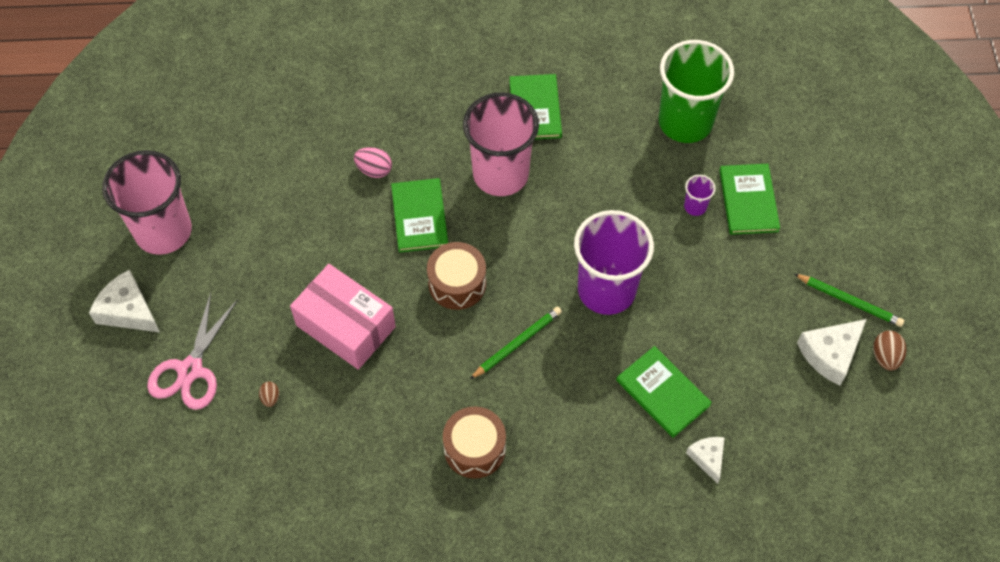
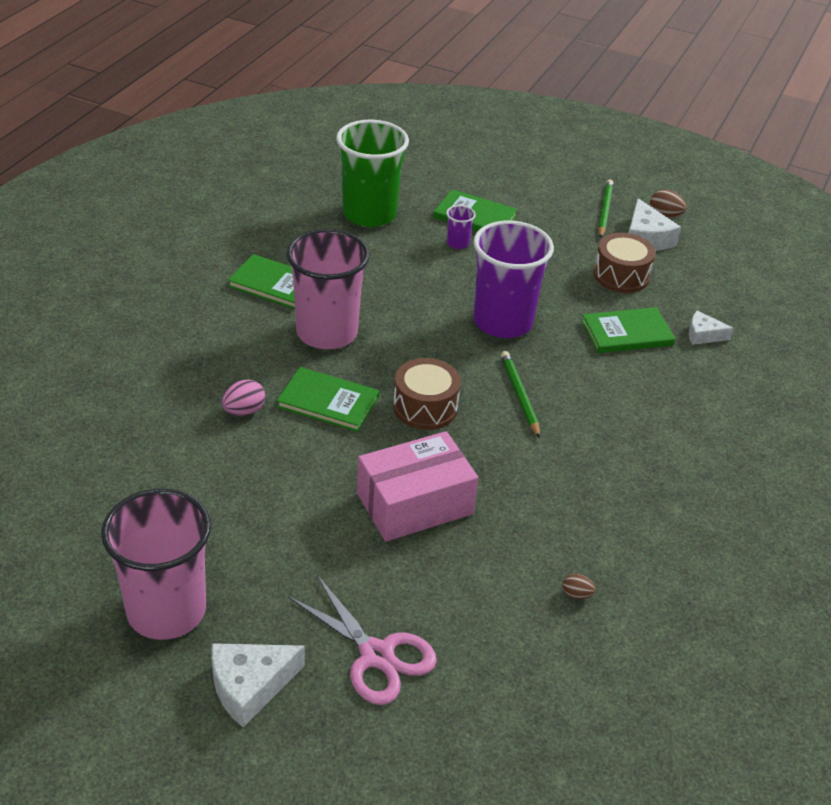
camera: 65 degrees left, 20 degrees down
(270, 398) = (460, 597): brown egg -> brown egg (576, 594)
(474, 448) = (614, 467): brown drum -> brown drum (621, 275)
(849, 301) = (604, 211): green pencil -> green pencil turned 45 degrees counterclockwise

